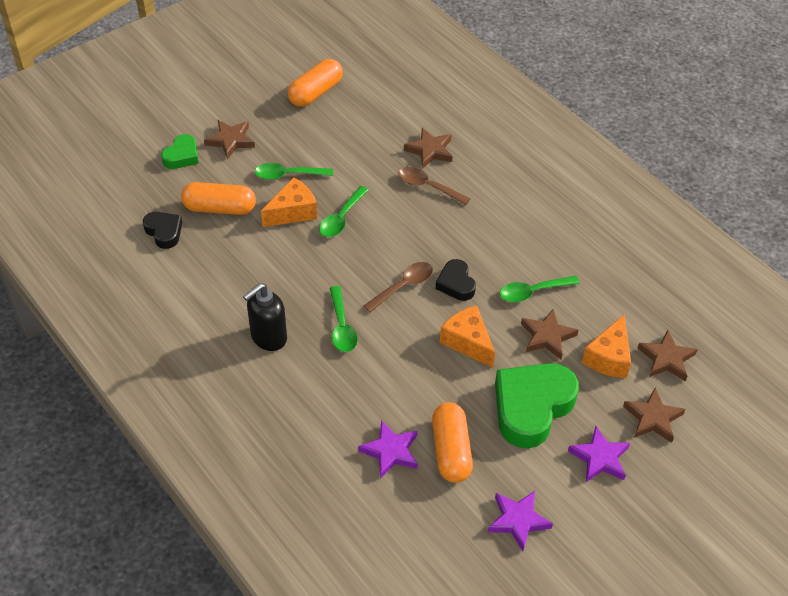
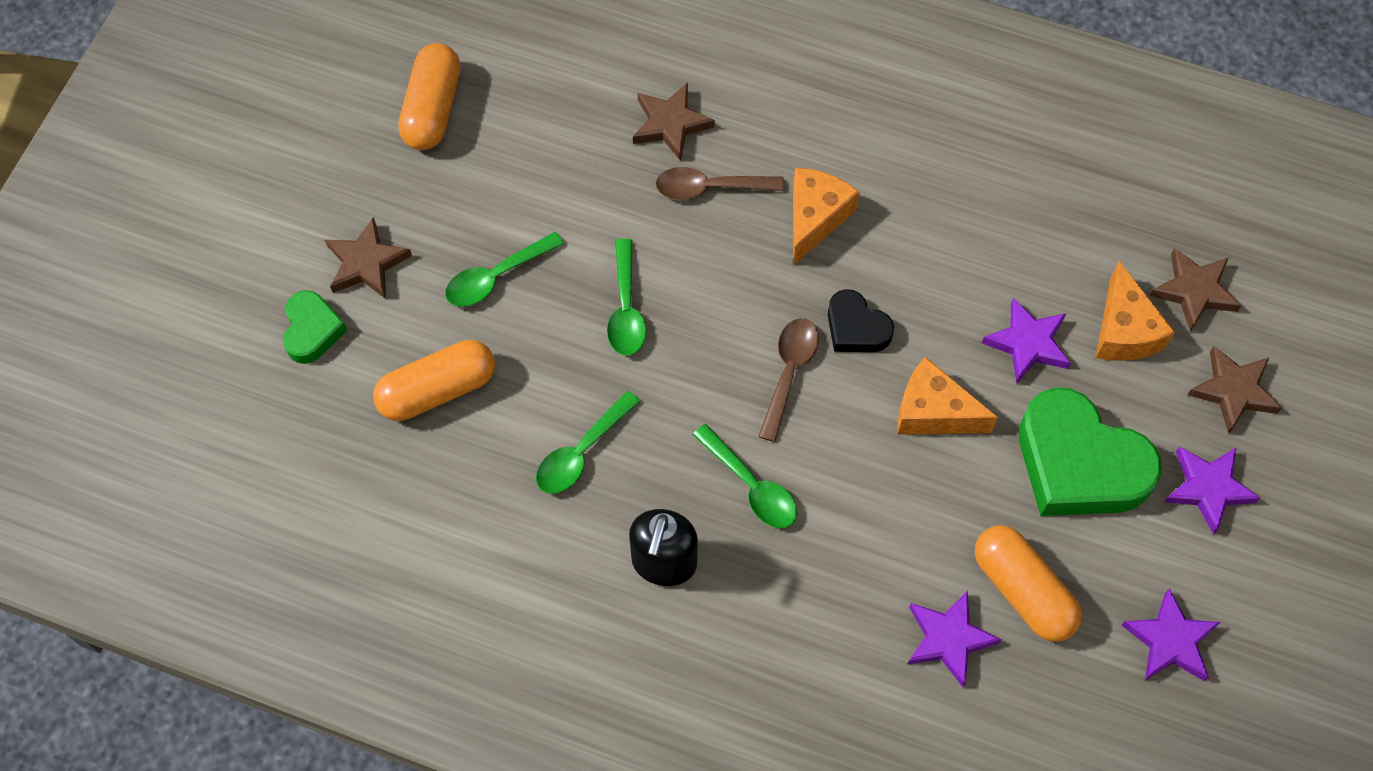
camera: 30 degrees left, 15 degrees up
(164, 232) = (385, 477): black heart -> none
(293, 212) = (549, 336): orange cheese -> orange cheese (815, 218)
(531, 407) = (1079, 464): green heart -> green heart turned 60 degrees counterclockwise
(532, 292) = (964, 283): green spoon -> green spoon (581, 452)
(547, 336) = (1028, 343): brown star -> purple star

